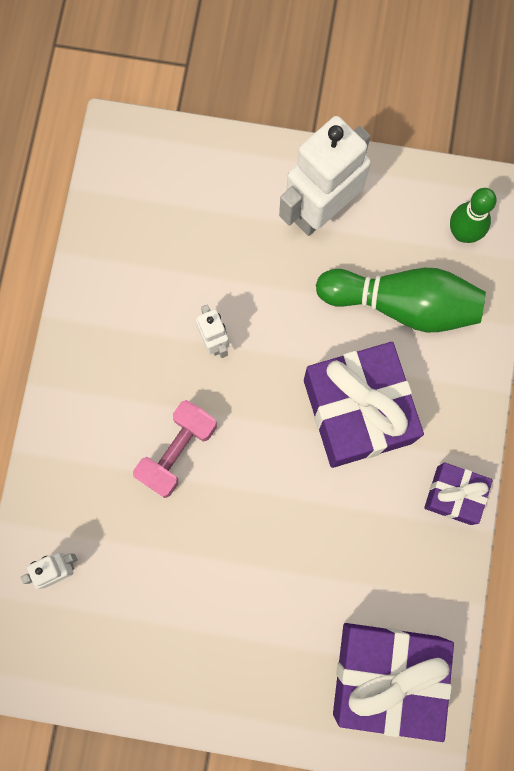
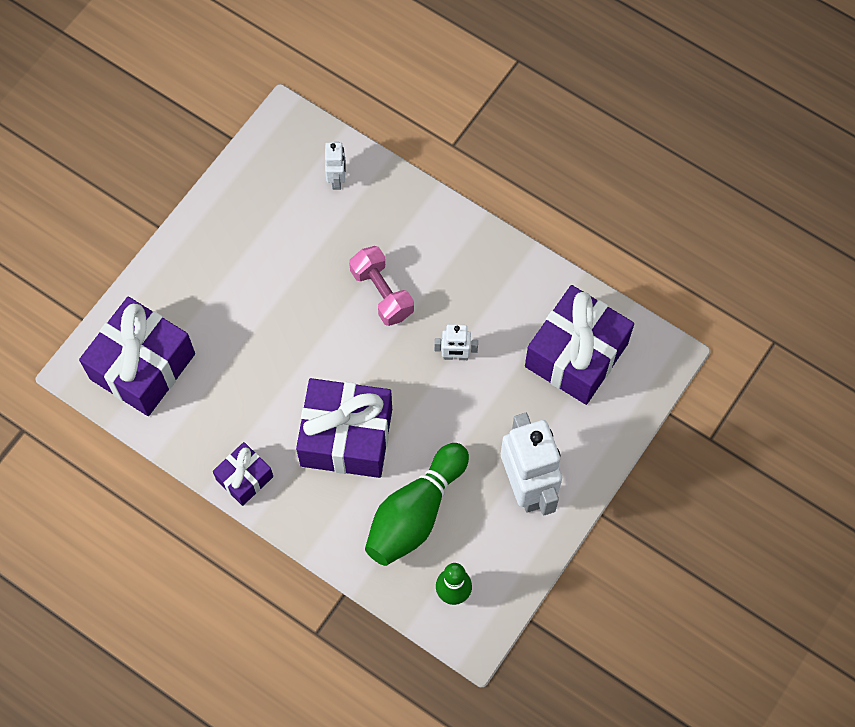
camera: 115 degrees right, 10 degrees down
(157, 222) = (576, 355): none -> purple gift

